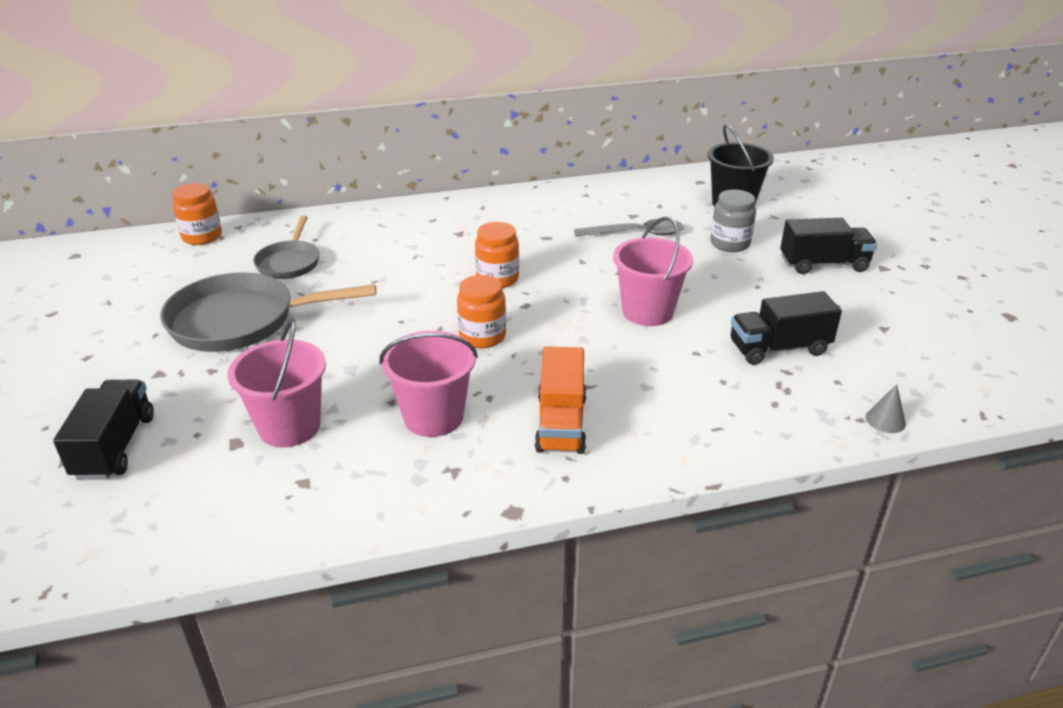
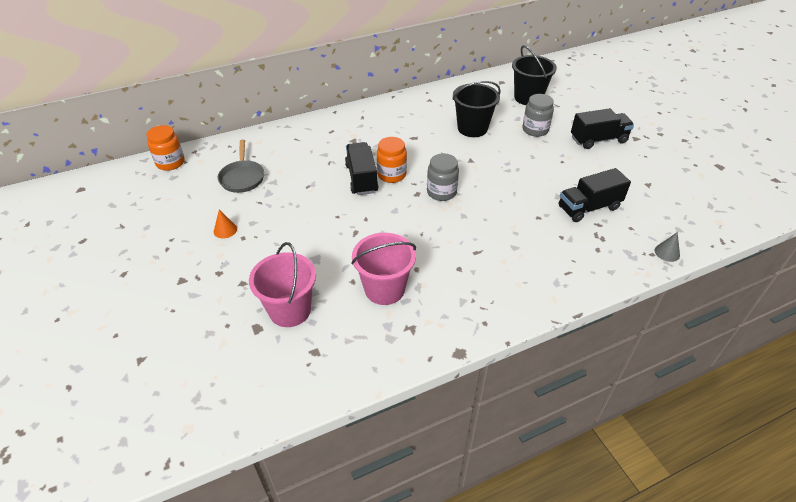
camera: 10 degrees left, 10 degrees up
(115, 447) = (172, 343): black truck -> black truck (361, 178)
(241, 321) = (225, 230): grey pan -> orange cone
(482, 336) = (396, 222): orange jar -> none
(561, 307) = (441, 192): none -> grey jar
(561, 423) = (469, 282): orange truck -> none
(636, 234) = (472, 128): grey spoon -> black bucket
(647, 311) = (498, 189): pink bucket -> none

